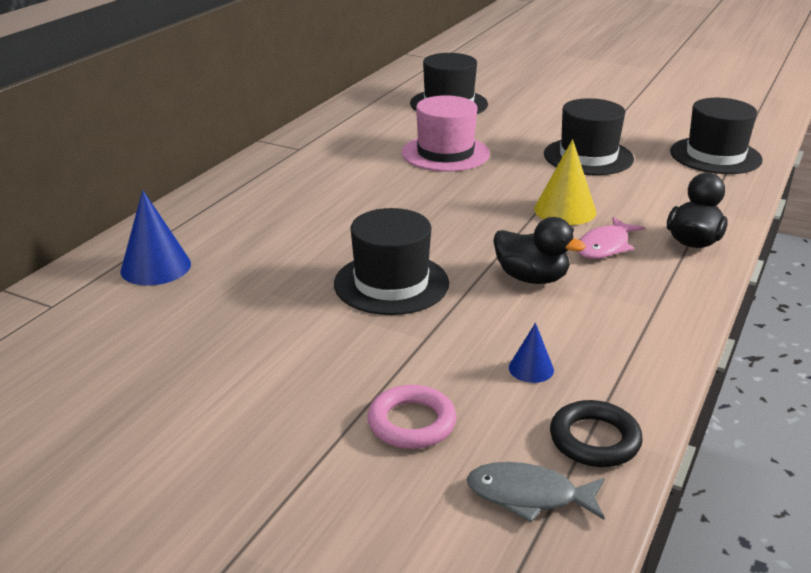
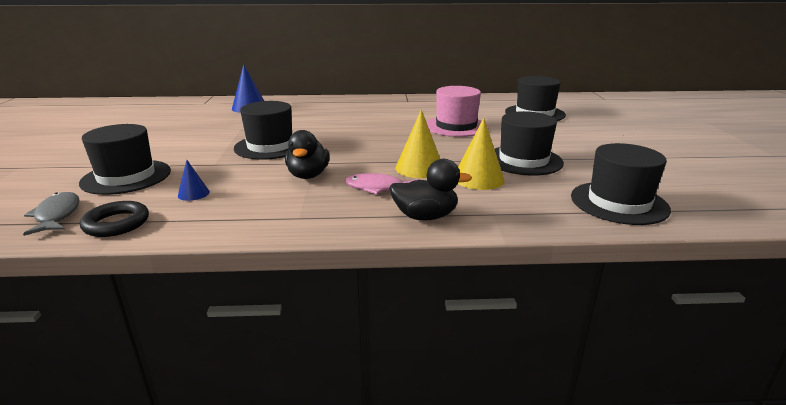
camera: 60 degrees right, 5 degrees down
(412, 423) = (126, 177): pink ring -> black hat
(619, 191) = (478, 178): none -> yellow cone

